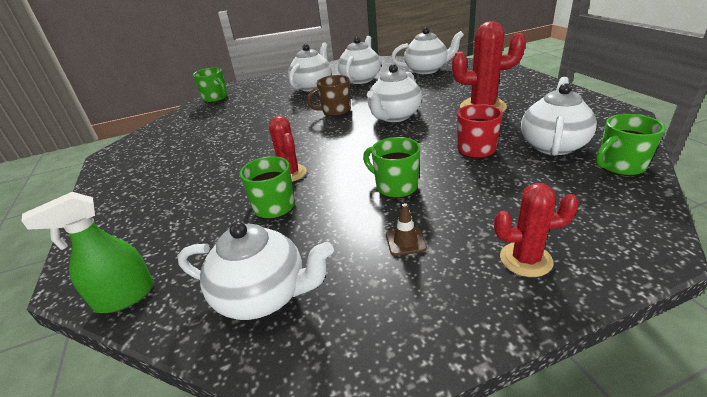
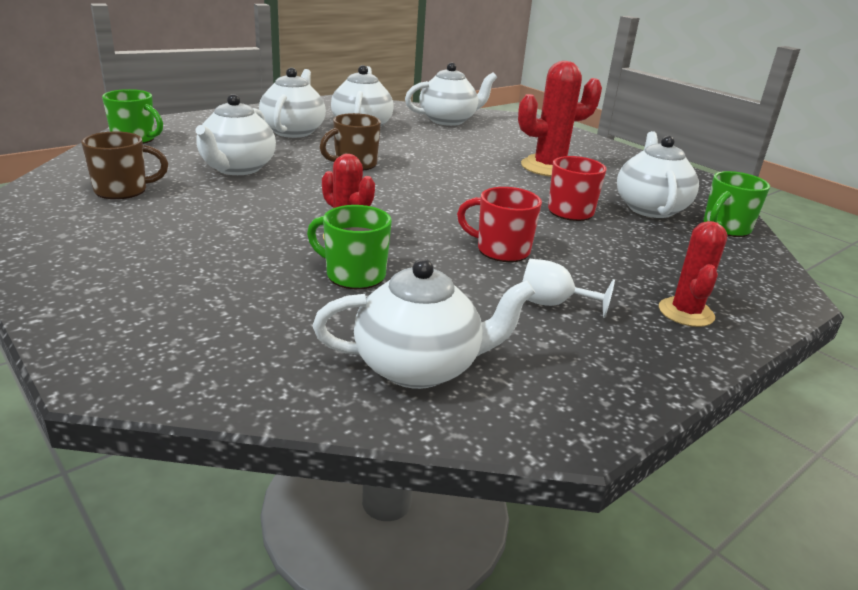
camera: 25 degrees left, 5 degrees down
(125, 297) = (215, 386): green spray bottle -> none
(183, 136) = (123, 190): none -> brown mug
(394, 116) = (443, 174): white teapot -> white teapot (237, 168)
(395, 186) = (501, 250): green mug -> red mug
(405, 241) = (552, 304): brown traffic cone -> white goblet
(525, 259) = (686, 312): red cactus -> red cactus turned 60 degrees counterclockwise

